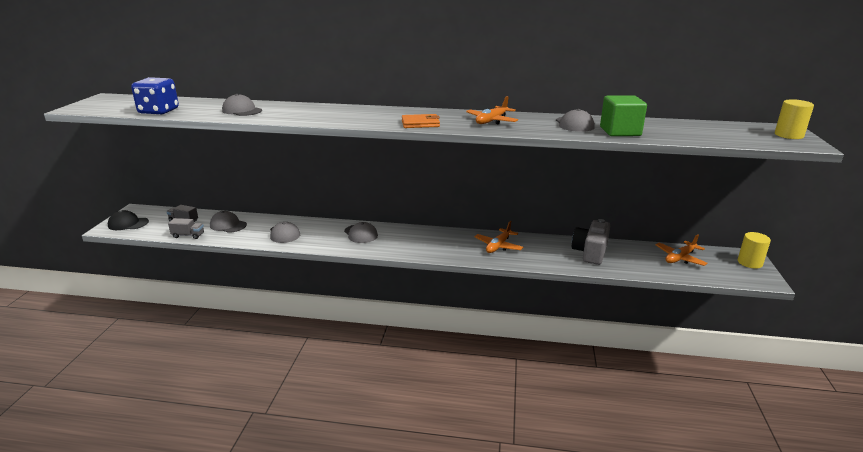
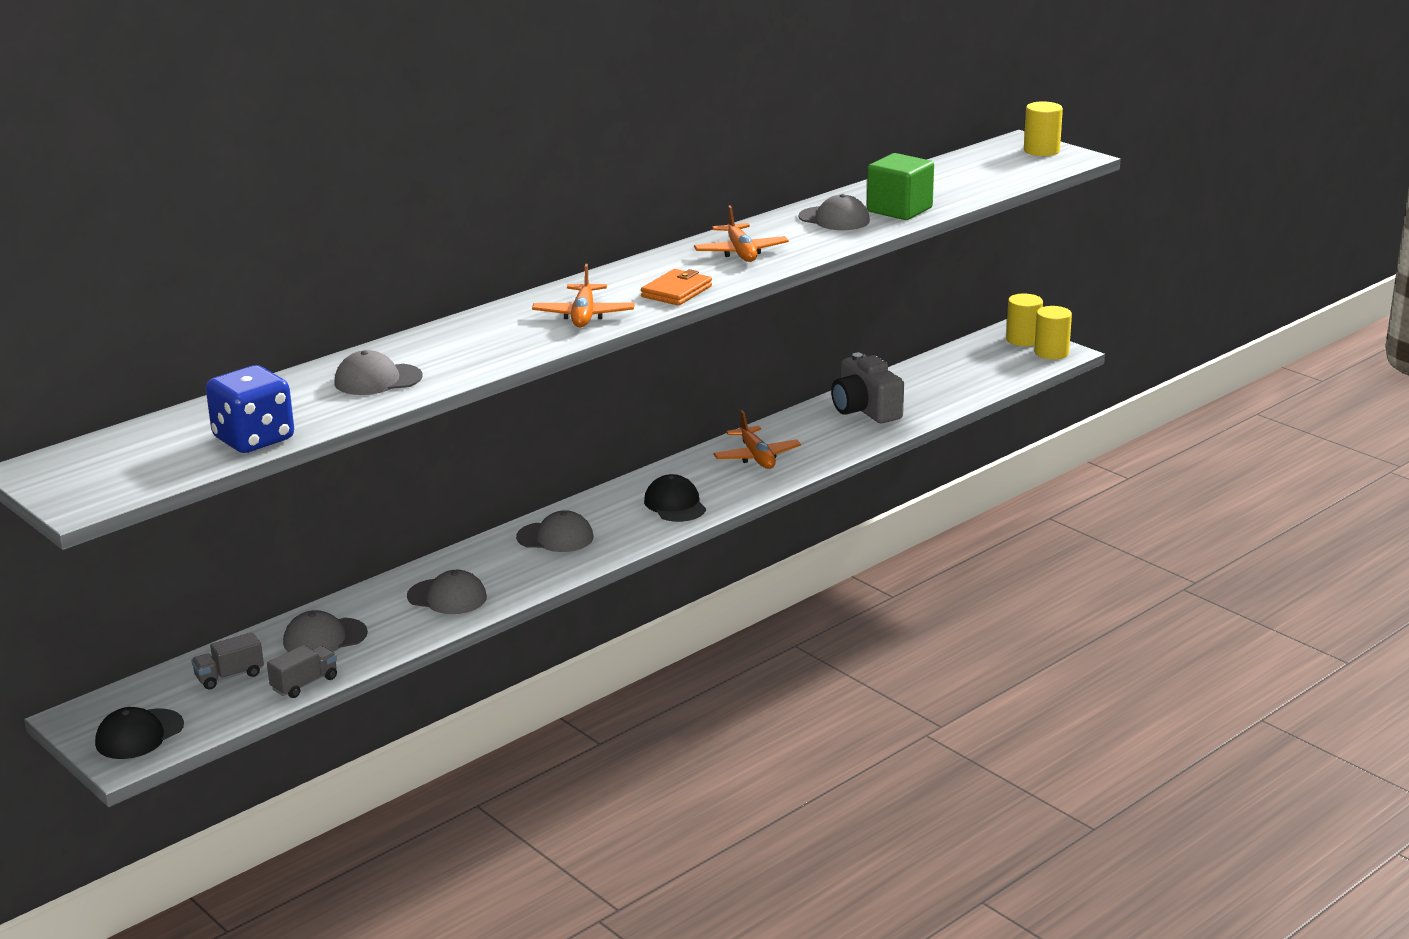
camera: 50 degrees left, 0 degrees up
(425, 246) = (675, 504): none -> black cap
(680, 258) = (957, 368): orange plane -> orange plane (583, 315)
(756, 276) = (1051, 352): none -> yellow cylinder

